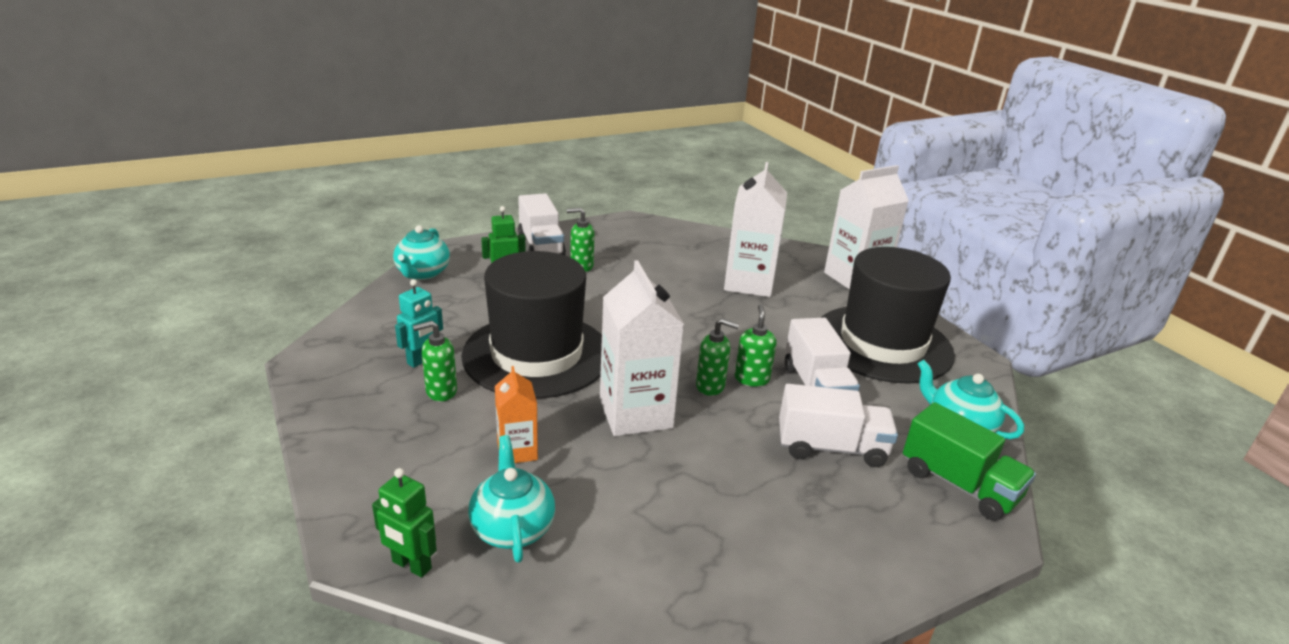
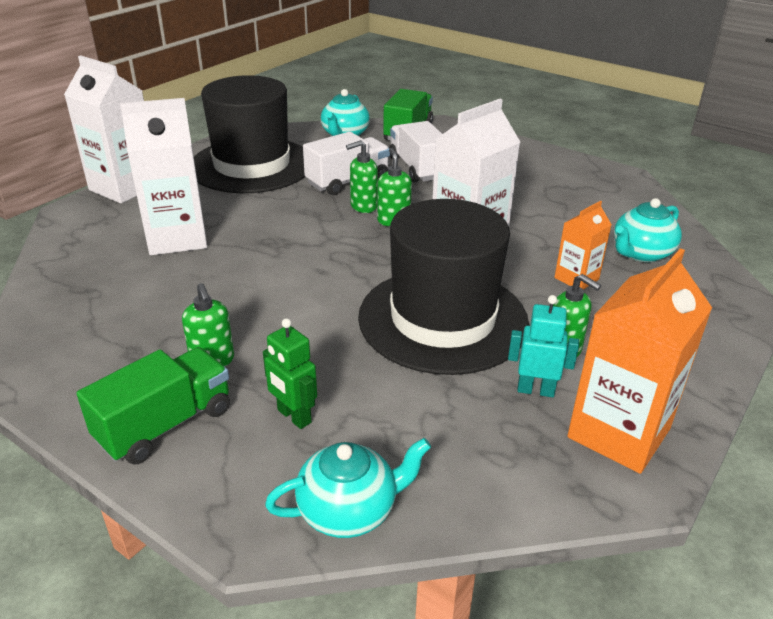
camera: 115 degrees left, 5 degrees up
(347, 373) = (618, 433): none -> orange carton
(411, 565) = (721, 277): green robot -> none
(541, 246) = (165, 425): white truck -> green truck

